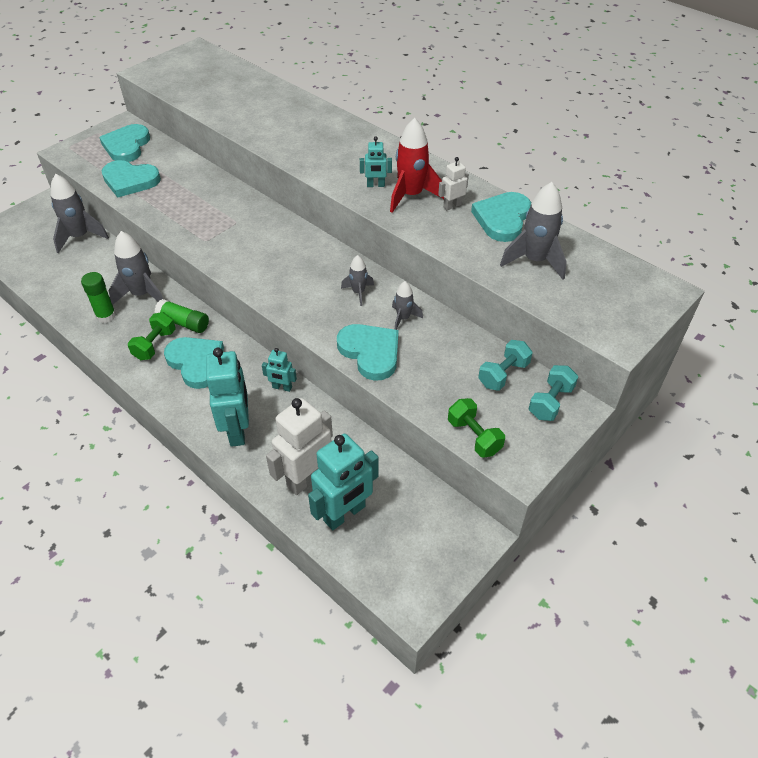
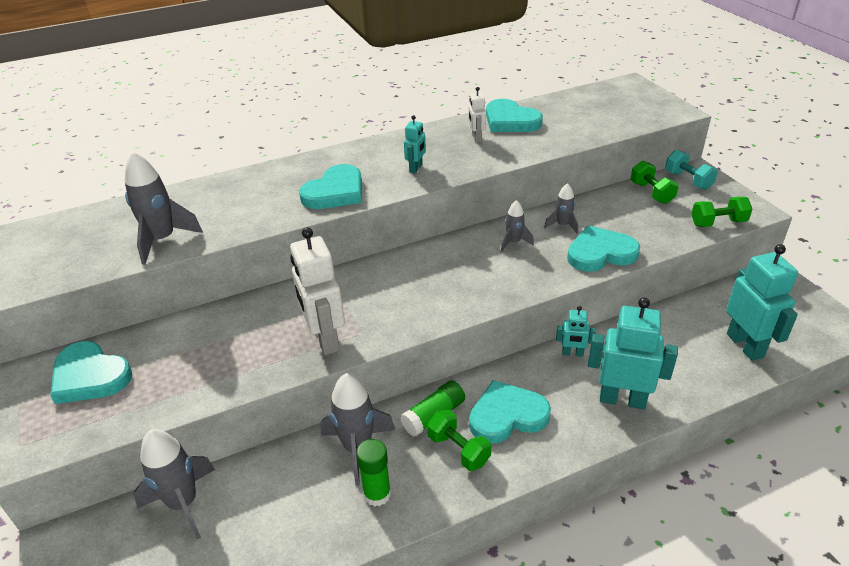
camera: 65 degrees left, 10 degrees down
(130, 181) = (178, 384): turquoise heart -> turquoise heart (335, 192)
(282, 387) = (572, 353): turquoise robot -> turquoise robot turned 60 degrees clockwise
(306, 478) = (698, 361): white robot -> white robot (325, 339)
(411, 195) = (447, 154): red rocket -> none
(503, 374) = (651, 193): turquoise dumbbell -> green dumbbell
(535, 261) = (573, 120): grey rocket -> grey rocket (162, 240)

